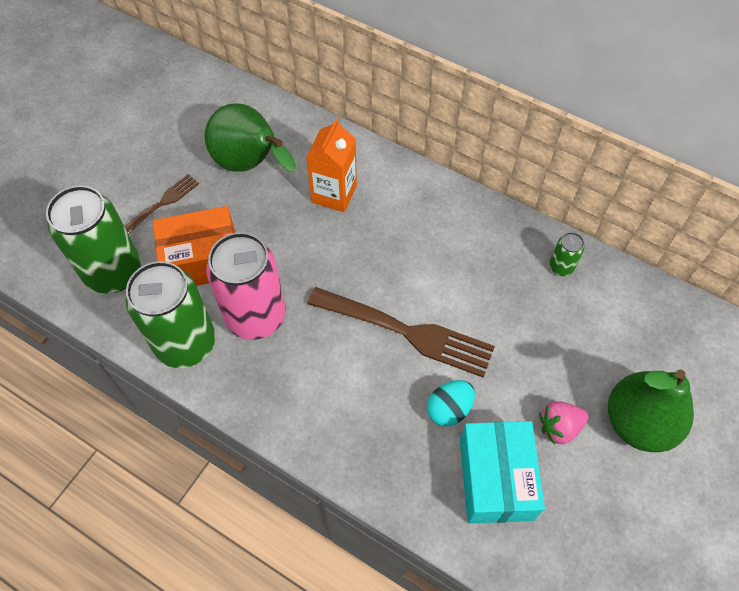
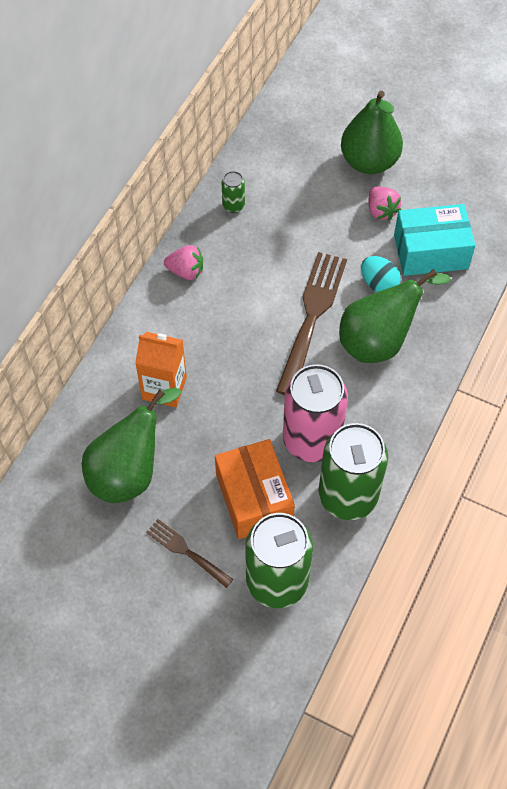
camera: 95 degrees left, 0 degrees up
(369, 399) = (379, 341): none -> green pear
(472, 218) = (186, 271): none -> pink strawberry

